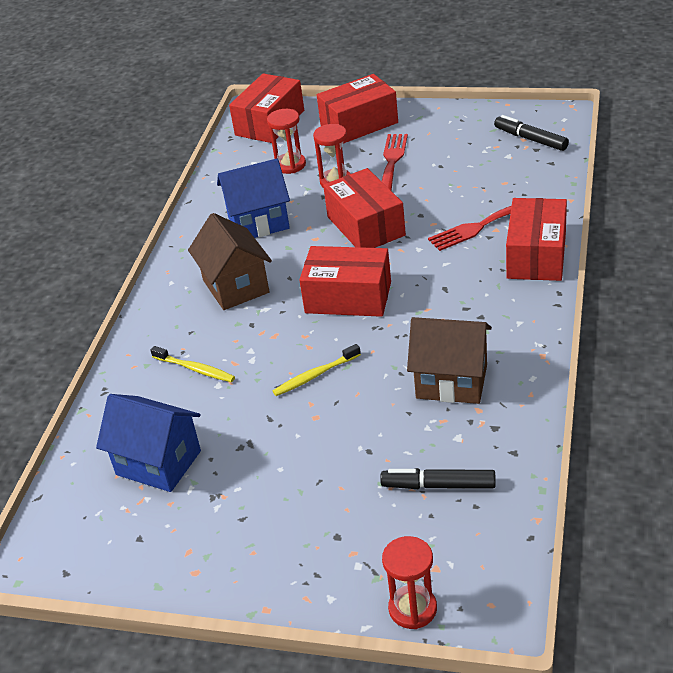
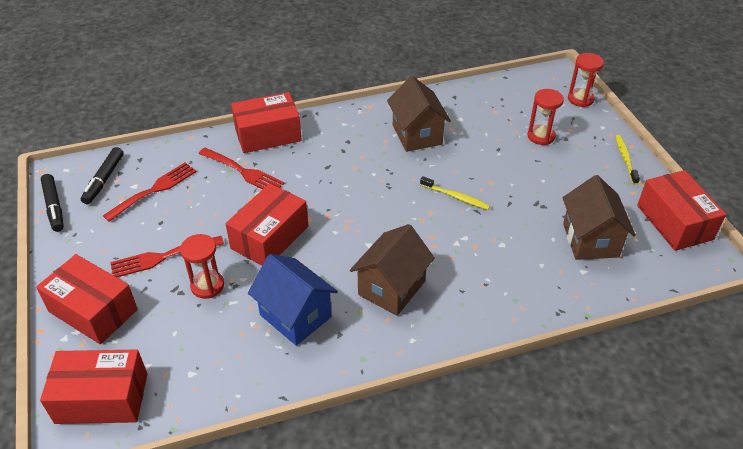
camera: 125 degrees left, 5 degrees up
(158, 463) = (590, 240): blue house -> brown house
(195, 369) = (497, 265): yellow toothbrush -> yellow toothbrush (625, 159)
(290, 165) = (188, 336): red hourglass -> red hourglass (541, 136)
(348, 297) = (365, 212): red box -> red box (674, 222)
(439, 486) = (500, 114): black marker -> black marker (54, 207)
(492, 167) = (154, 190): none -> red fork

